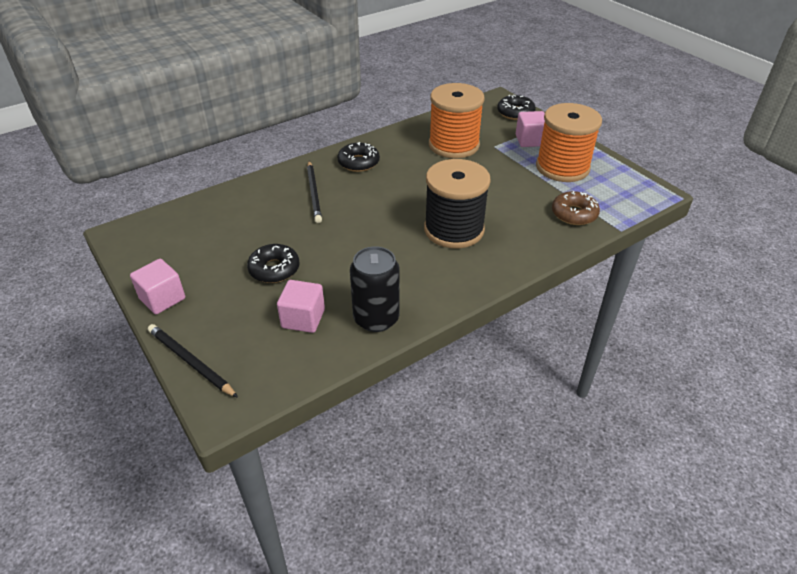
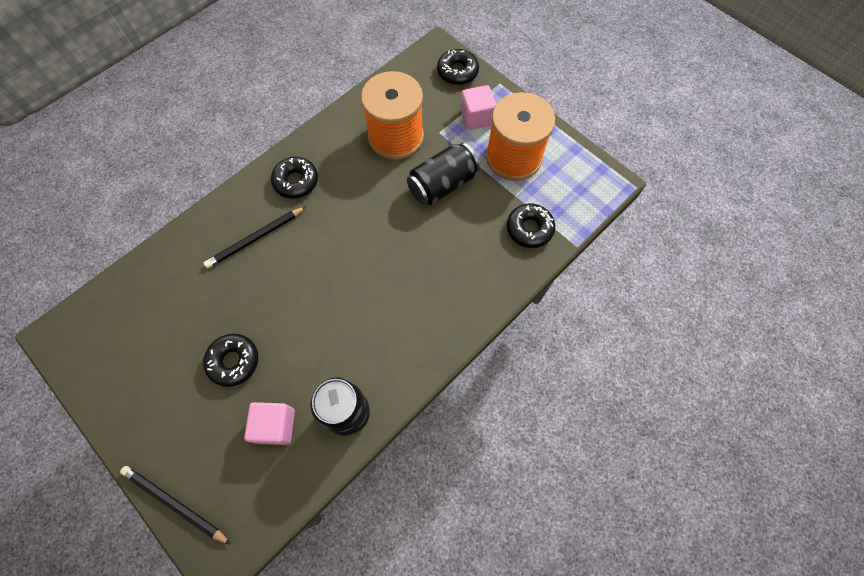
camera: 10 degrees left, 25 degrees up
(162, 299) = (126, 423): pink cube -> none
(314, 193) = (255, 238): black pencil -> black pencil turned 75 degrees clockwise
(454, 230) = (410, 272): black spool -> none
(492, 177) = (442, 184): none -> black can
(574, 214) = (529, 229): brown donut -> black donut

